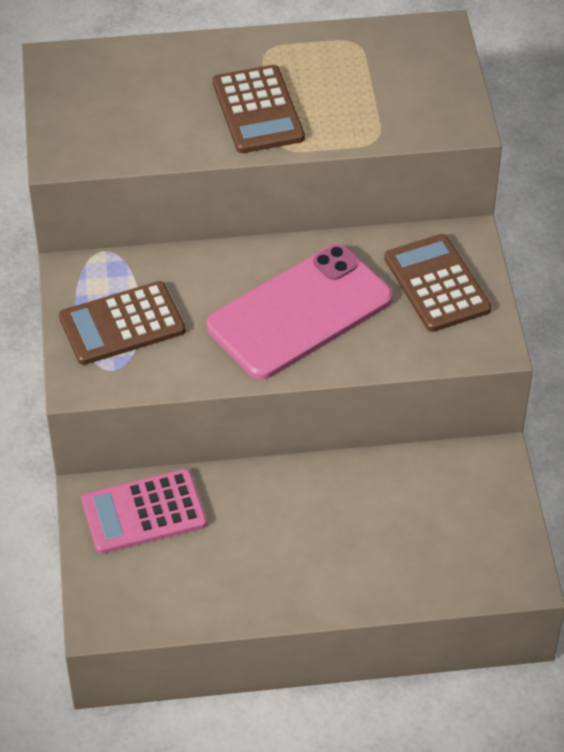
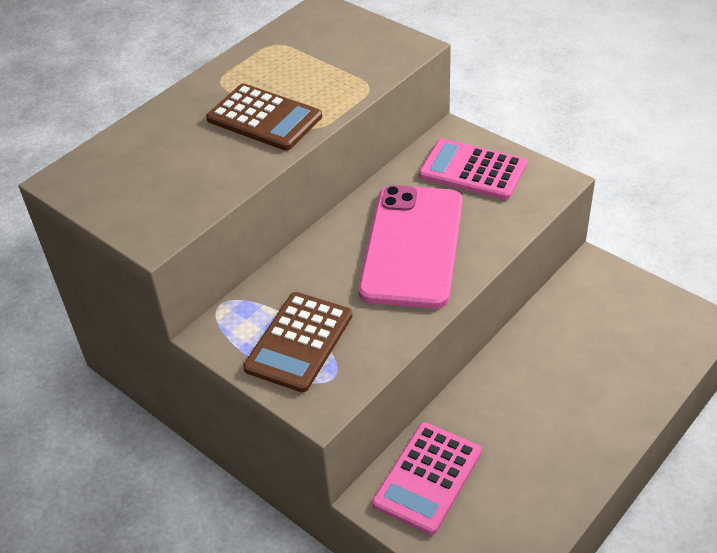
camera: 40 degrees left, 5 degrees down
(437, 284) = (472, 170): brown calculator -> pink calculator

